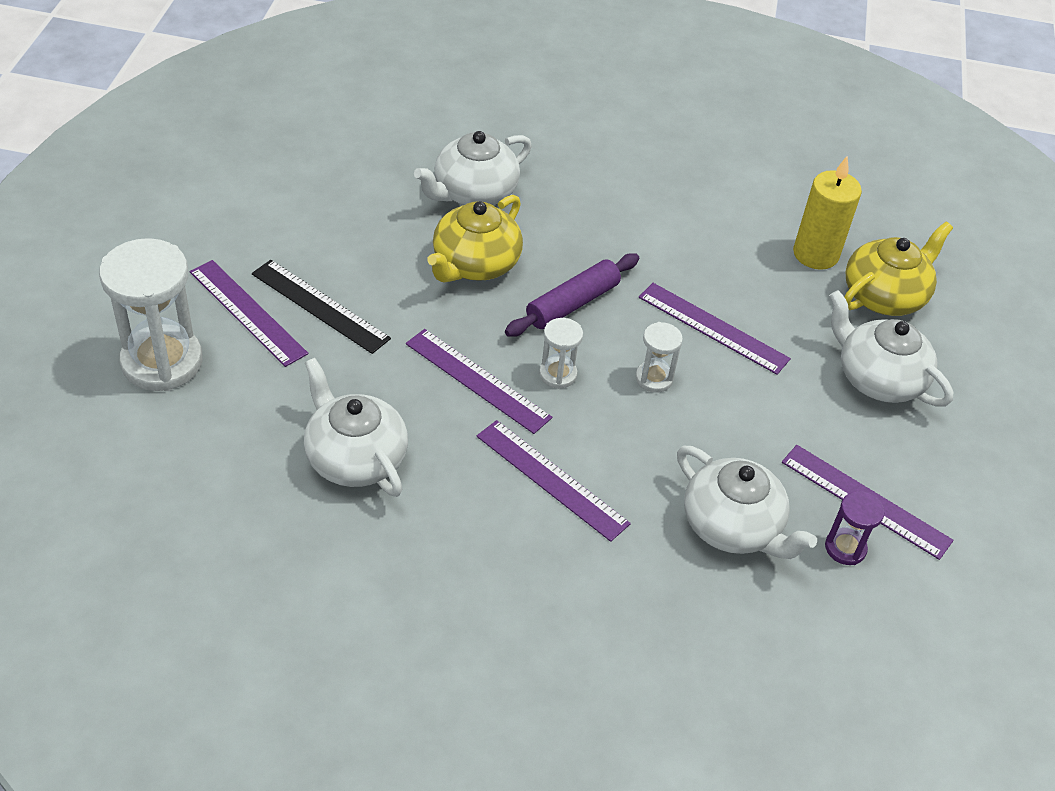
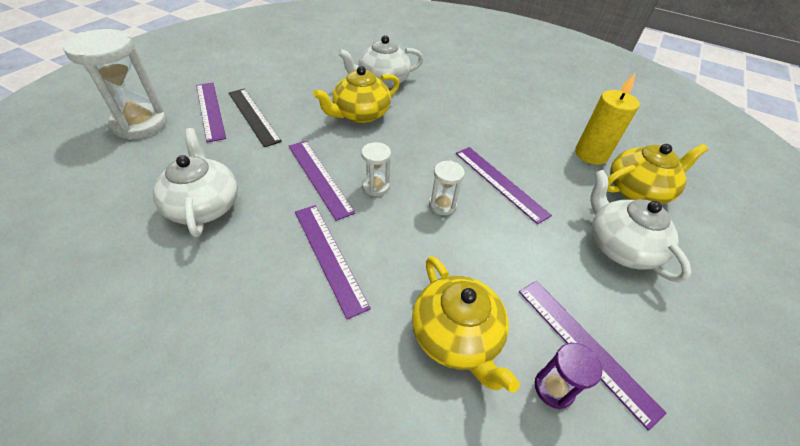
camera: 20 degrees right, 0 degrees up
(572, 304) = (409, 148): purple rolling pin -> none
(733, 526) = (456, 336): white teapot -> yellow teapot

